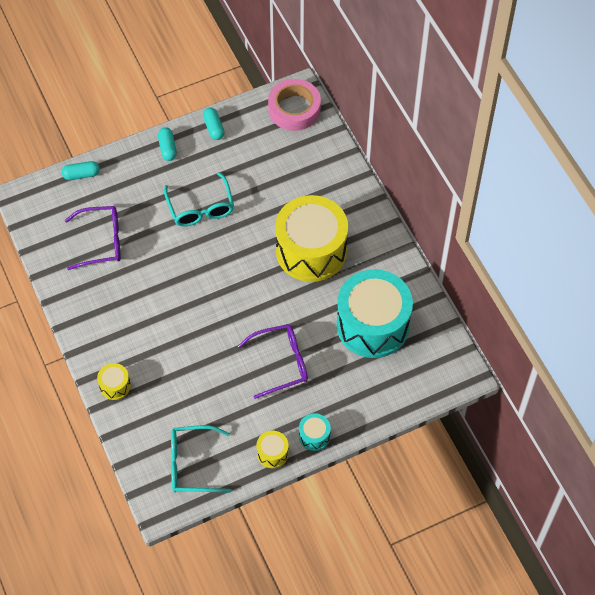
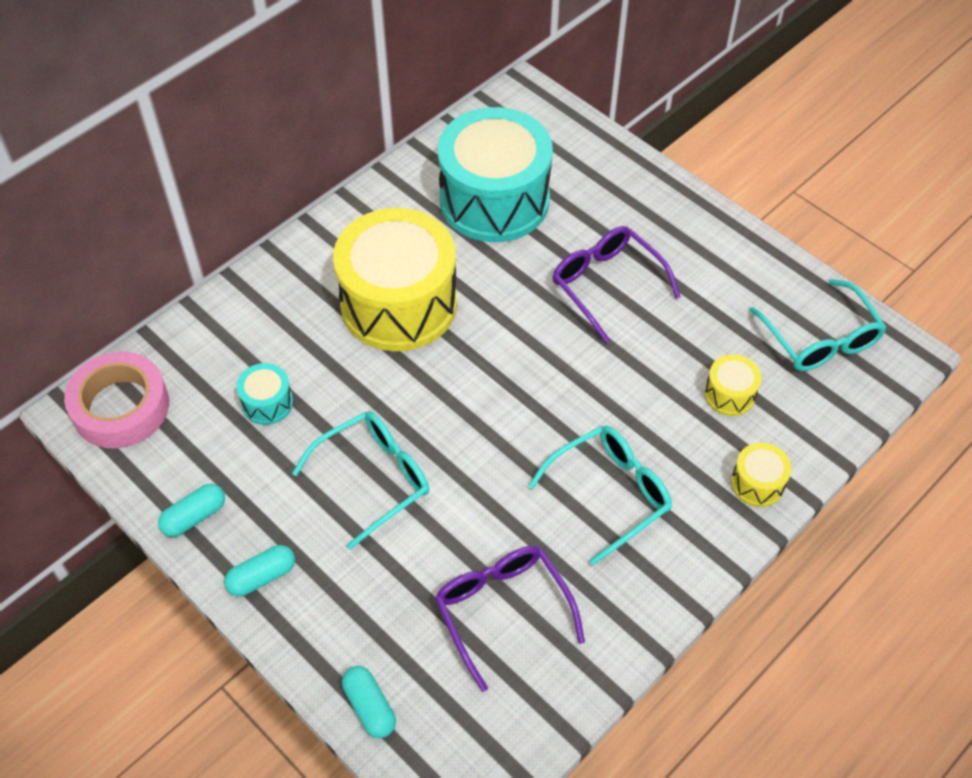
camera: 110 degrees left, 5 degrees down
(142, 311) = (609, 494): none -> turquoise glasses
(272, 453) = (748, 254): yellow drum -> yellow drum (729, 394)
(314, 436) = (696, 217): turquoise drum -> turquoise drum (267, 403)

